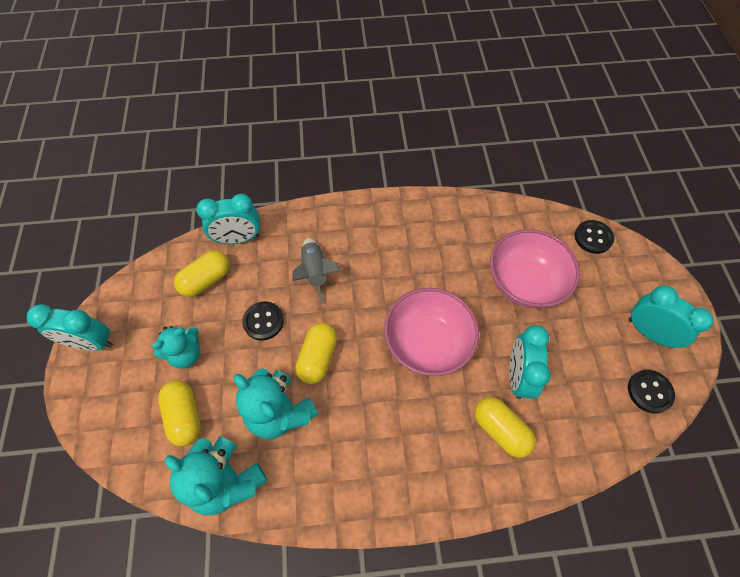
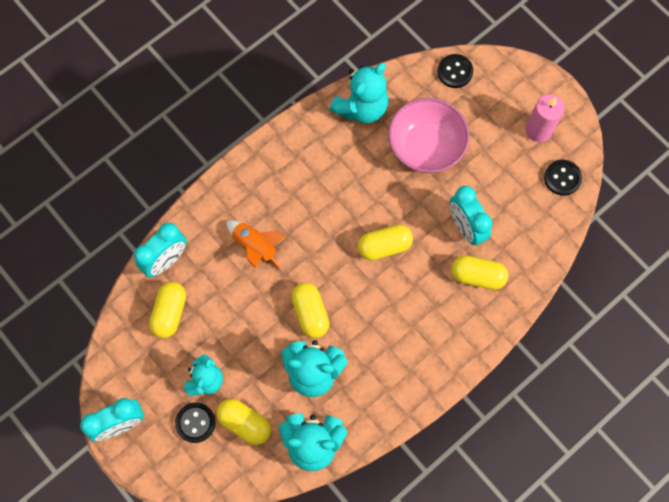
camera: 35 degrees left, 10 degrees up
(263, 321) = (245, 314): black button -> black button (195, 422)
(315, 273) = (255, 247): grey rocket -> orange rocket
(427, 343) = (384, 246): pink bowl -> yellow capsule
(487, 219) = (361, 108): none -> turquoise teddy bear
(649, 332) = (538, 130): turquoise clock -> pink candle

